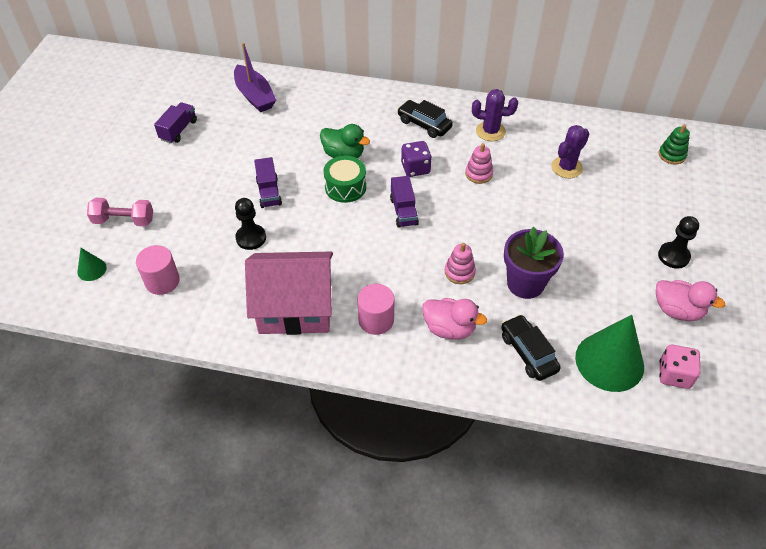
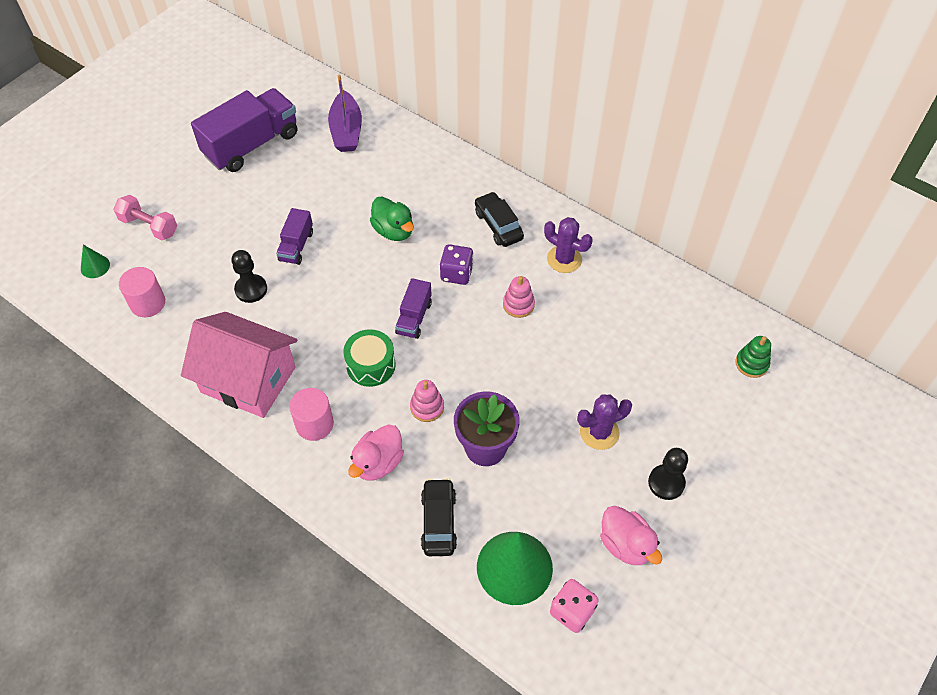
camera: 25 degrees right, 5 degrees up
(178, 130) = (252, 145): purple truck -> purple truck, size x1.98
(345, 187) = (373, 268): green drum -> green drum (371, 365)
(449, 329) = (378, 463): pink duck -> pink duck turned 75 degrees clockwise
(566, 167) = (619, 333): purple cactus -> purple cactus (599, 432)

